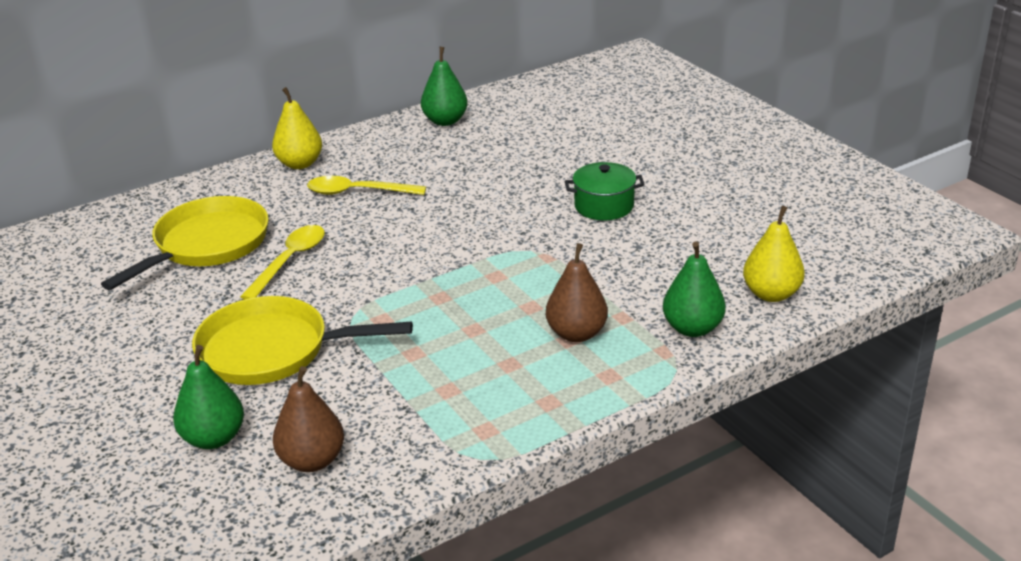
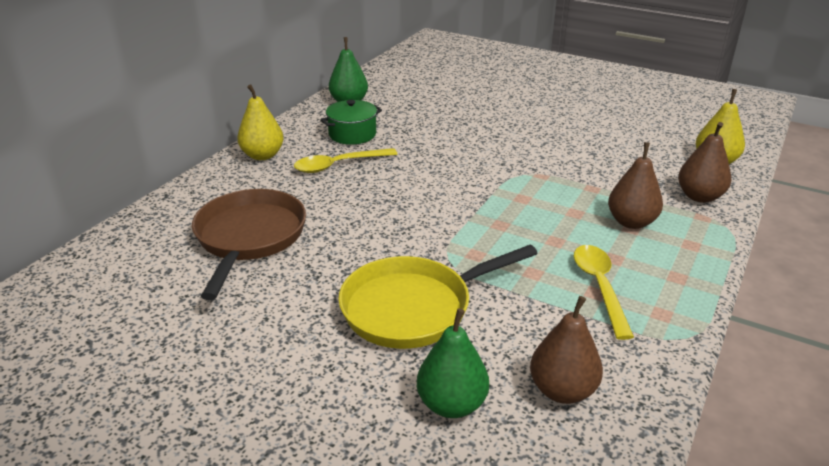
camera: 30 degrees left, 0 degrees up
(207, 245) = (249, 238): yellow pan -> brown pan
(290, 261) = (342, 231): yellow spoon -> yellow spoon (599, 287)
(604, 206) = (536, 133): green pot -> green pot (352, 134)
(692, 328) = (699, 196): green pear -> brown pear

